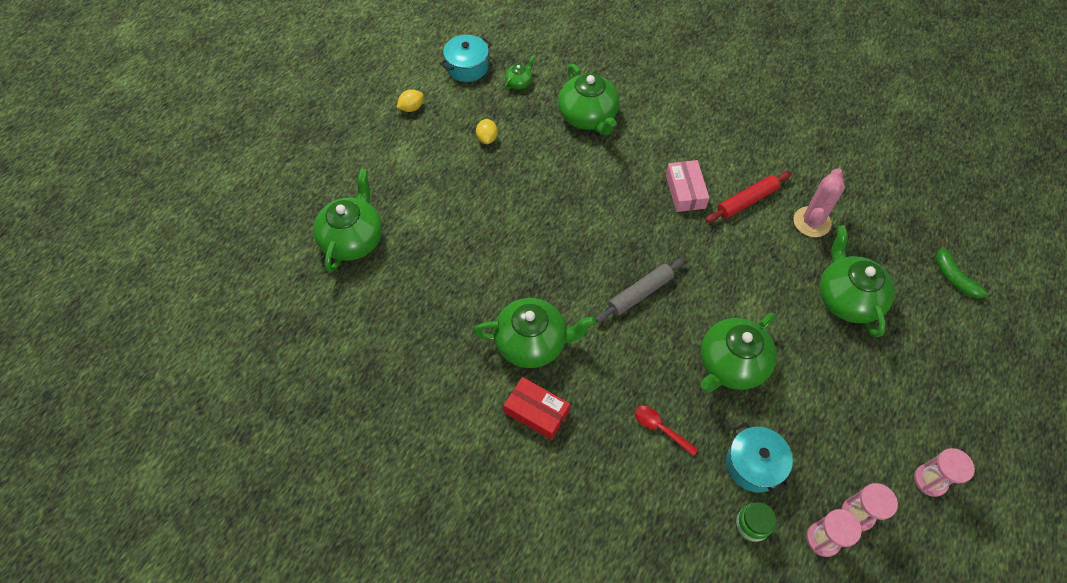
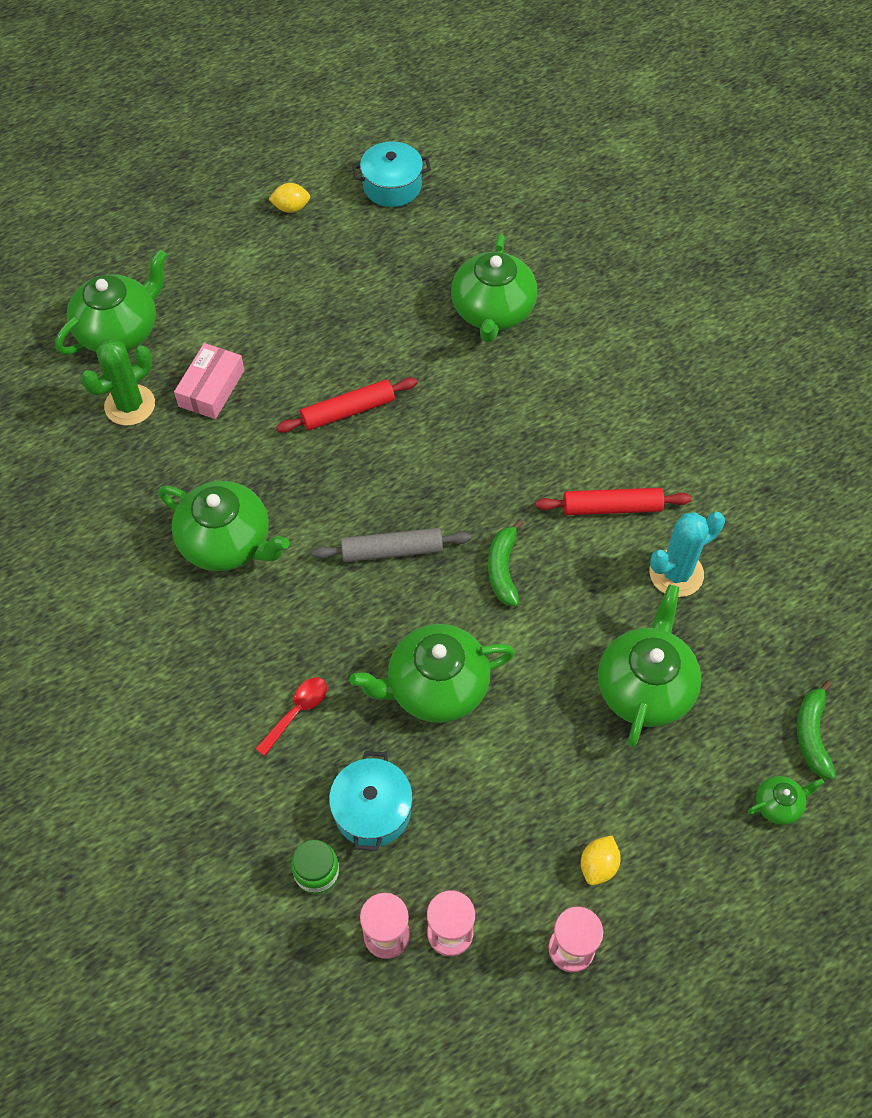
camera: 30 degrees right, 0 degrees up
(398, 285) = (130, 405): none -> green cactus
(487, 138) = (351, 283): yellow lemon -> yellow lemon (598, 865)
(519, 82) = (440, 232): green teapot -> green teapot (778, 804)
(536, 412) = (175, 619): red box -> none
(546, 219) = (348, 411): none -> red rolling pin
(660, 428) = (297, 712): red spoon -> red spoon turned 60 degrees clockwise
(685, 191) = (543, 458): pink box -> pink box (211, 388)
(714, 270) = (503, 569): none -> green banana
(811, 222) = (676, 573): pink cactus -> turquoise cactus

